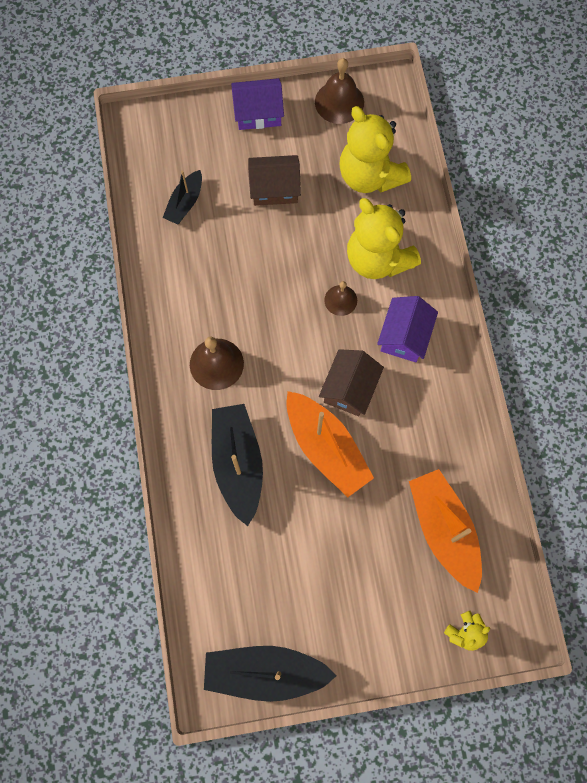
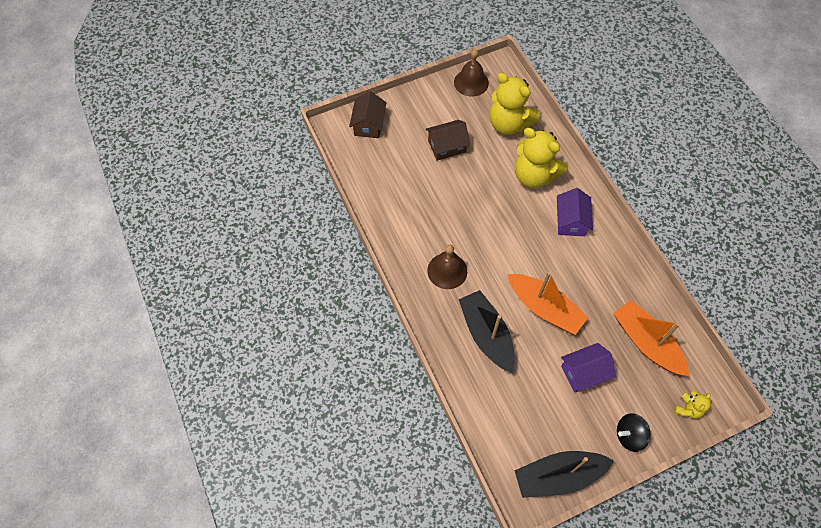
camera: 15 degrees left, 10 degrees down
(185, 203) = (387, 170): black boat -> none
(258, 113) = (418, 101): purple house -> purple house (584, 372)
(340, 300) = (518, 208): brown bell -> none
(349, 388) = (546, 264): brown house -> brown house (368, 124)
(375, 646) = (629, 435): none -> black spinning top

